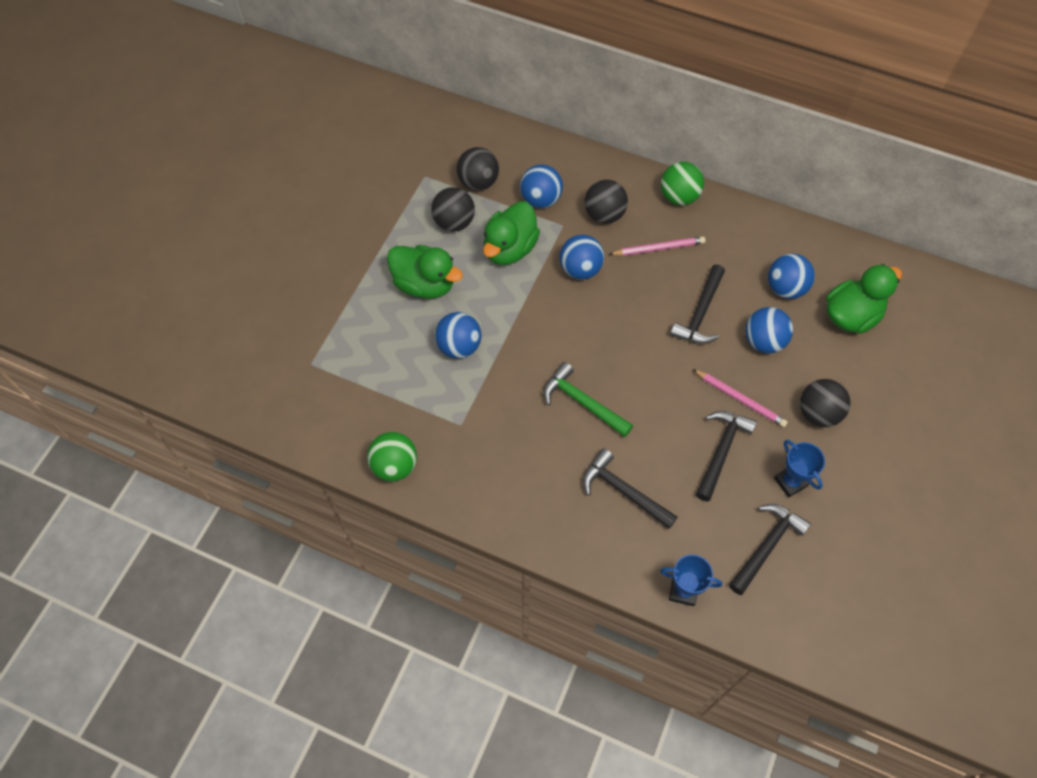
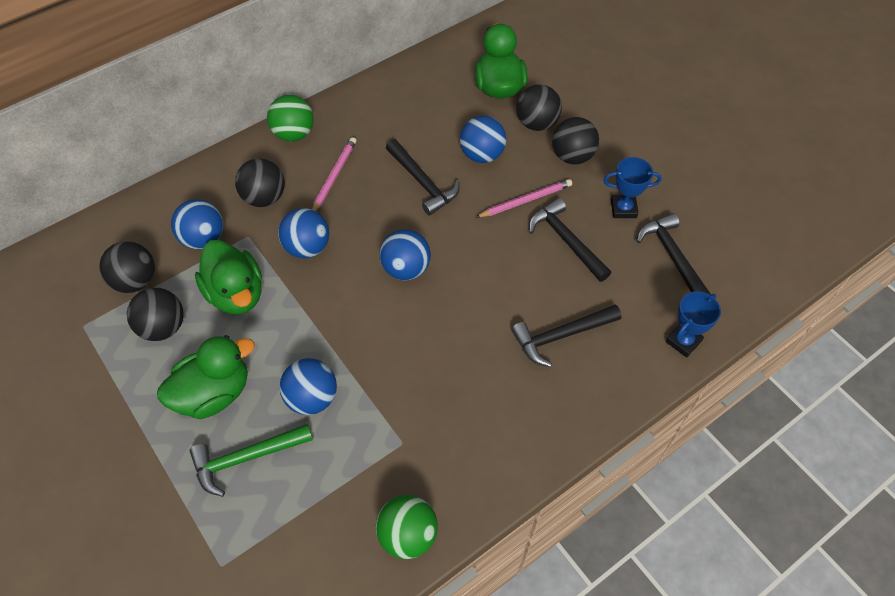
camera: 60 degrees left, 5 degrees down
(582, 402) = (449, 321): green hammer -> green hammer (246, 458)
(785, 288) = (442, 113): blue ball -> blue ball (406, 268)
(833, 366) = (536, 123): none -> black ball

